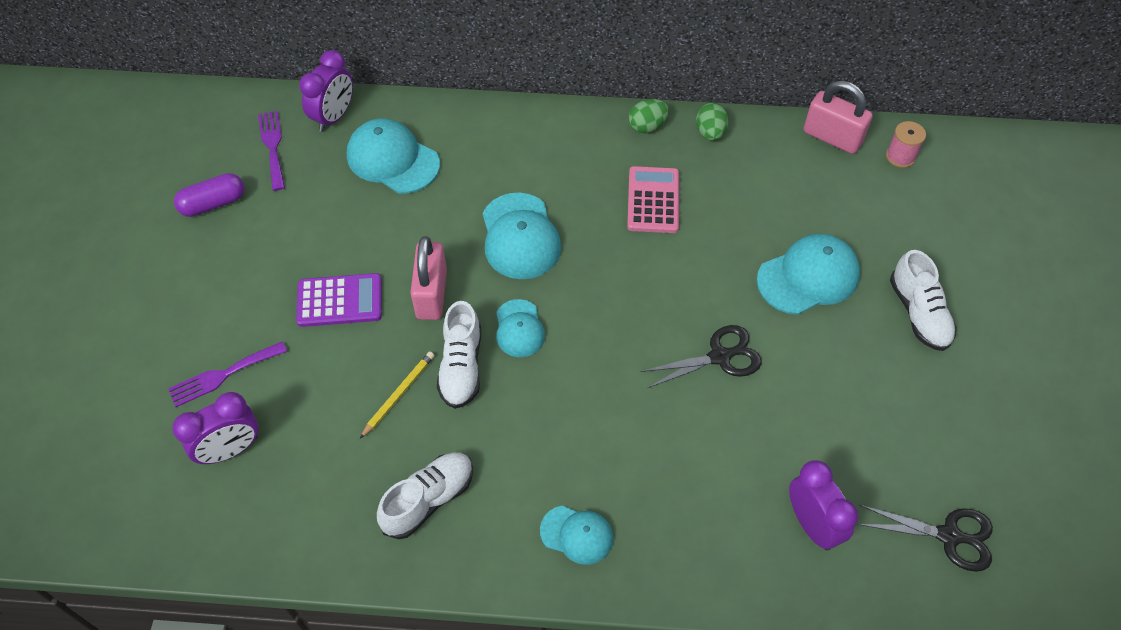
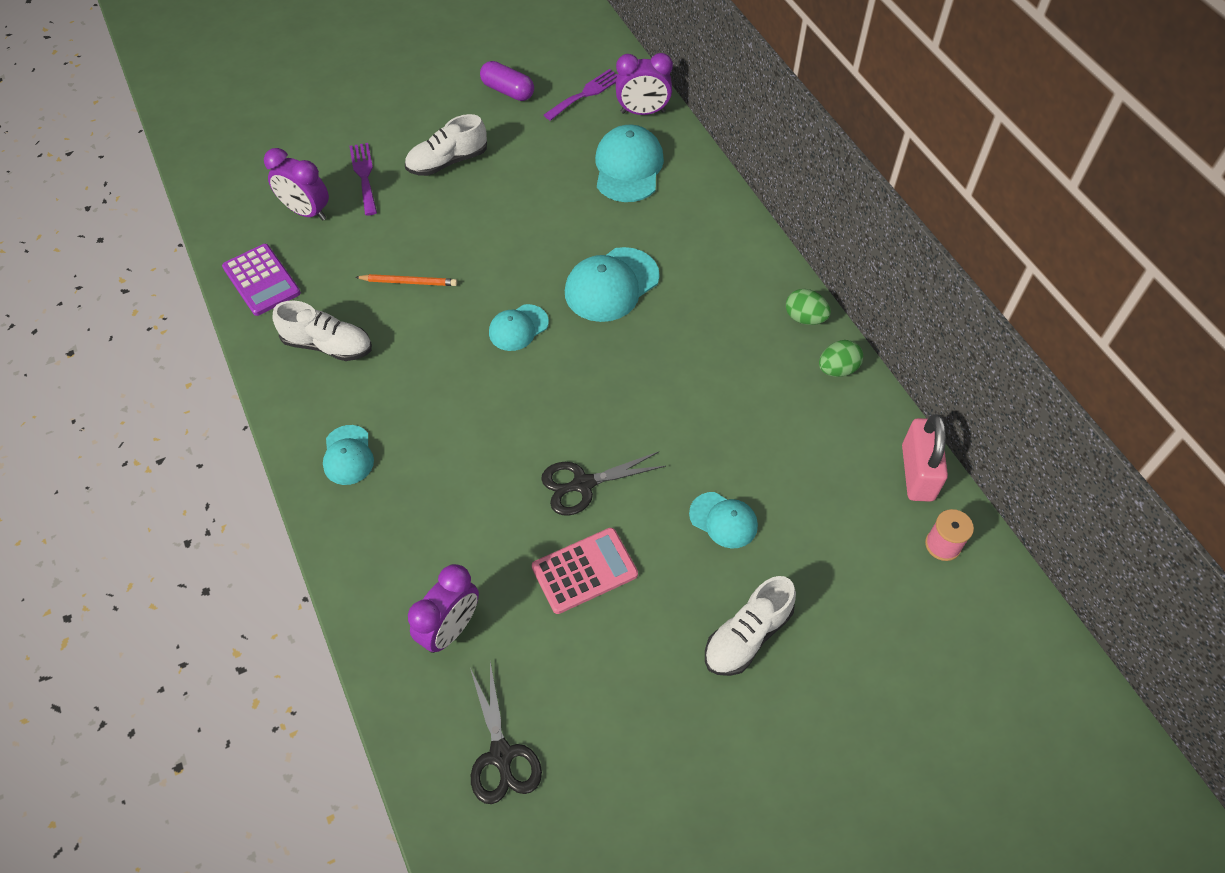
camera: 60 degrees right, 0 degrees up
(223, 375) = (364, 175): purple fork -> purple fork turned 45 degrees clockwise
(340, 301) = (470, 205): purple calculator -> purple calculator (261, 280)
(398, 394) = (408, 282): yellow pencil -> orange pencil
(431, 294) = (514, 256): pink padlock -> none
(461, 367) = (458, 308): white shoe -> white shoe (447, 162)
(653, 200) = (721, 360): pink calculator -> pink calculator (584, 571)
(719, 357) = (583, 484): black scissors -> black scissors turned 120 degrees clockwise
(808, 277) = (723, 520): turquoise cap -> turquoise cap, size x0.60

